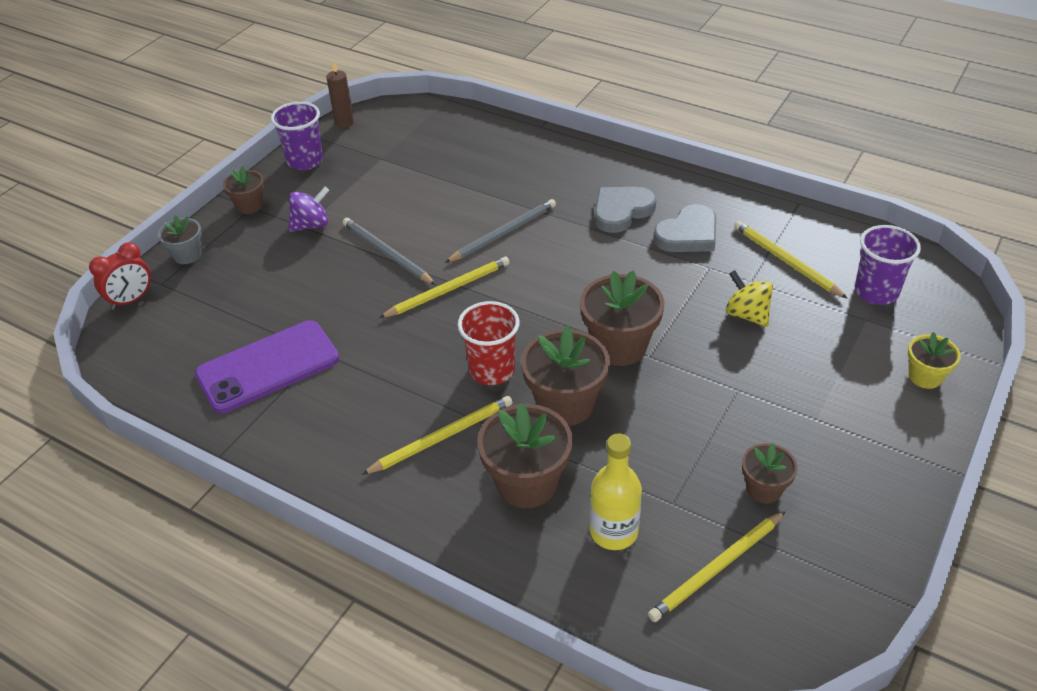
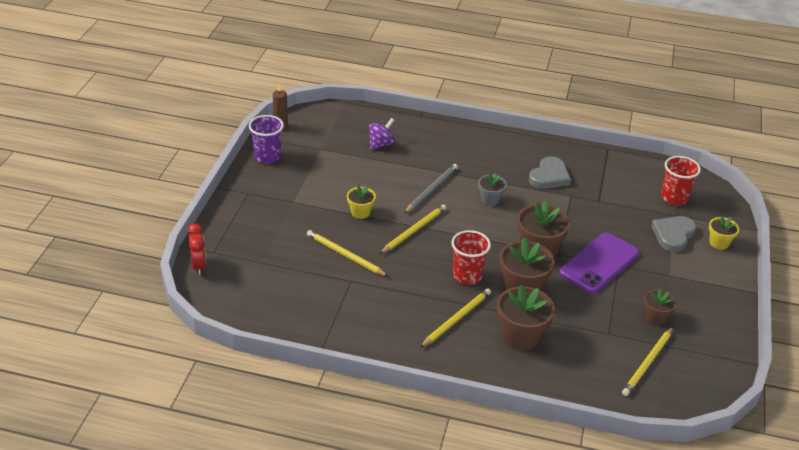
camera: 20 degrees left, 5 degrees down
(131, 300) = (199, 266): red clock -> red clock turned 45 degrees counterclockwise
(187, 255) = (220, 231): grey flower pot -> grey flower pot (490, 200)
(249, 205) = (245, 192): brown flower pot -> none
(268, 367) = (321, 294): purple phone -> purple phone (599, 263)
(311, 225) = (297, 200): purple spinning top -> purple spinning top (381, 144)
(387, 253) = (360, 212): grey pencil -> yellow flower pot
(613, 532) = (583, 354): yellow bottle -> none
(621, 211) = (501, 166): grey heart -> grey heart (673, 235)
(747, 314) = (605, 221): yellow spinning top -> none
(786, 261) = (615, 186): yellow pencil -> yellow pencil (345, 255)
(876, 292) = (674, 198): purple cup -> red cup

